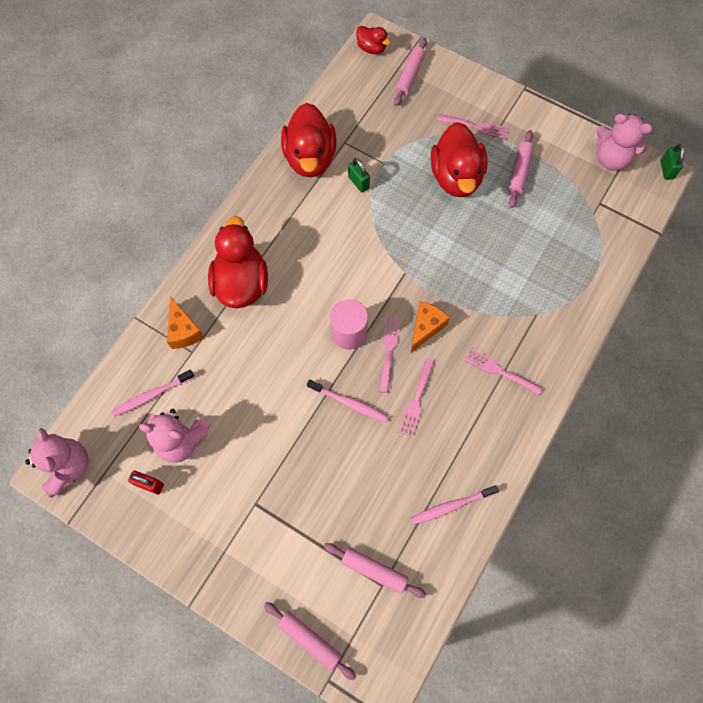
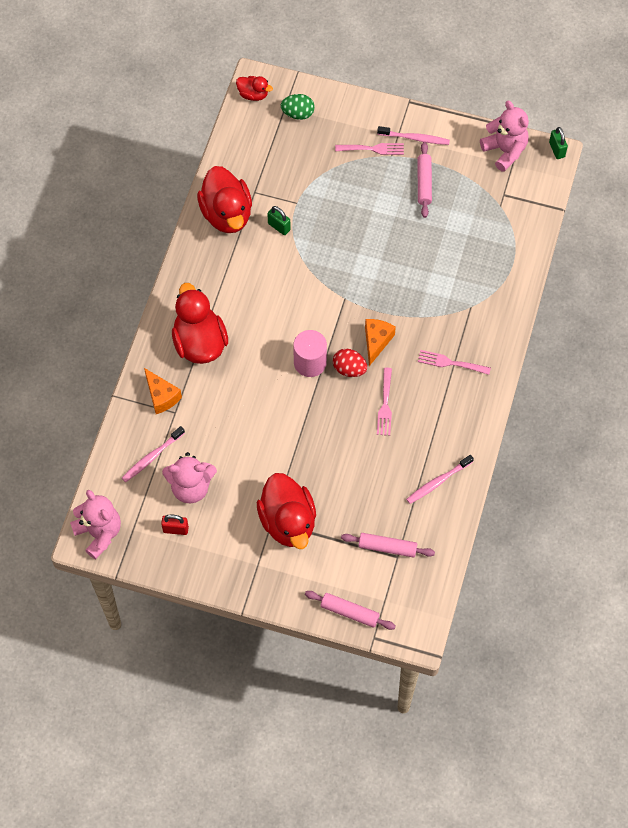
camera: 15 degrees left, 5 degrees down
(349, 403) = (327, 421): pink toothbrush -> pink toothbrush (414, 138)
(388, 350) = (349, 369): pink fork -> red egg
(410, 76) = (298, 114): pink rolling pin -> green egg
(456, 177) = (367, 201): red duck -> red duck (288, 521)
(611, 158) = (505, 151): pink teddy bear -> pink teddy bear turned 135 degrees counterclockwise

